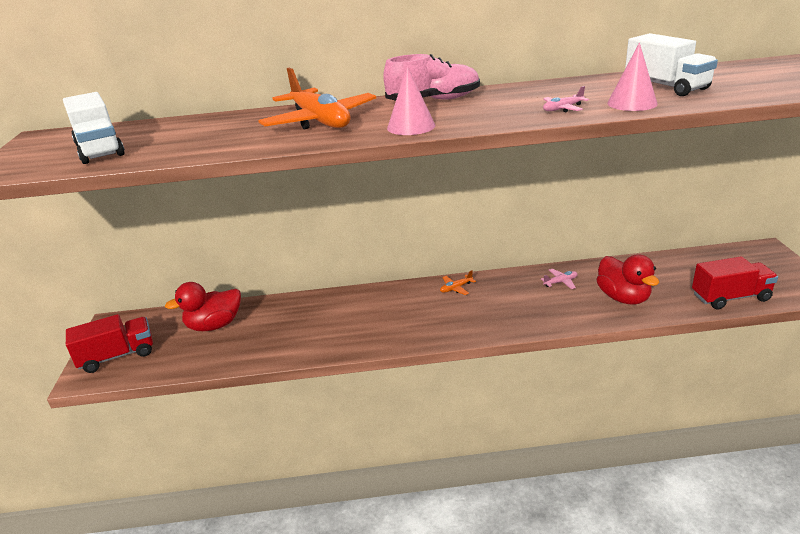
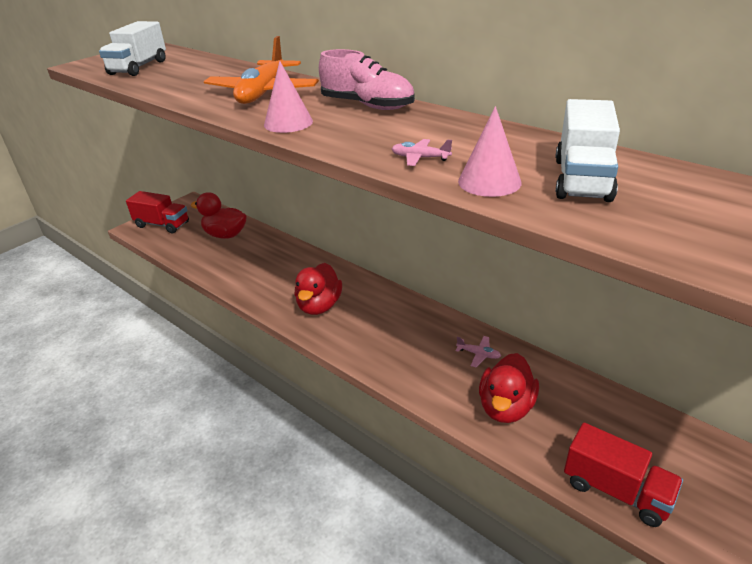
camera: 45 degrees right, 5 degrees up
(406, 321) = (319, 306): none -> red duck
(456, 288) = (392, 303): orange plane -> none

